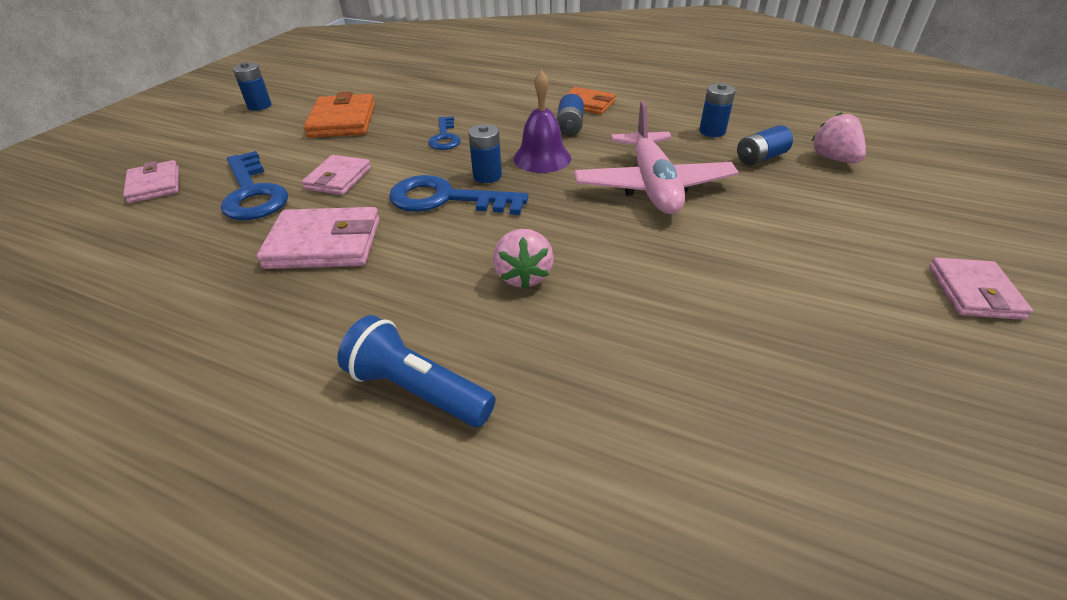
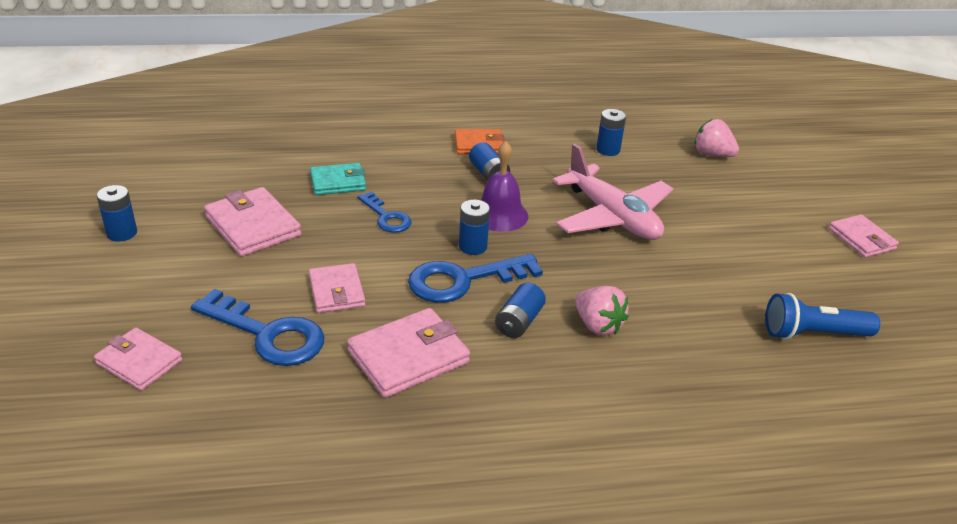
camera: 35 degrees left, 5 degrees down
(342, 121) = (253, 226): orange wallet -> pink wallet
(417, 390) = (618, 434): blue flashlight -> blue flashlight (813, 334)
(439, 106) = (338, 182): none -> turquoise wallet
(760, 158) = (664, 167): blue battery -> blue battery (519, 322)

